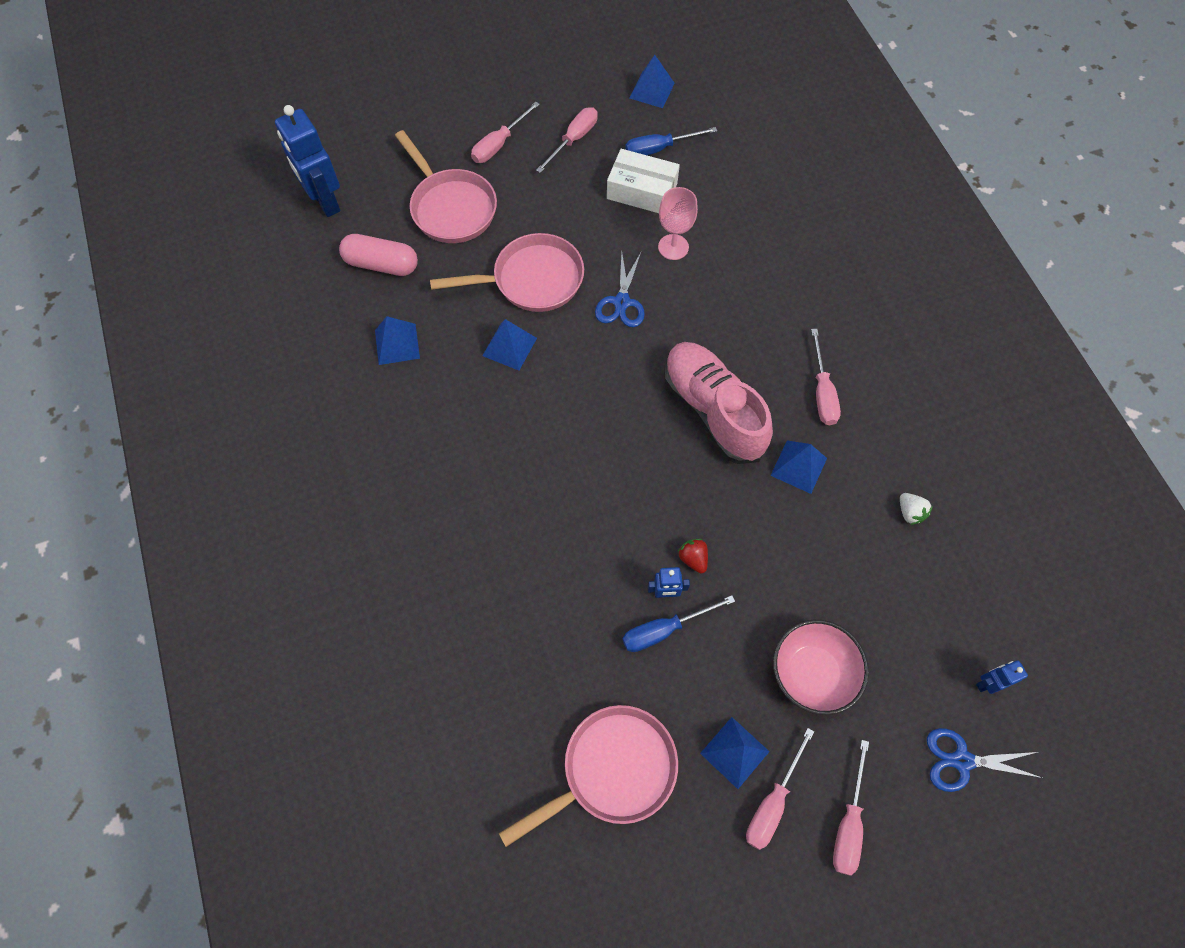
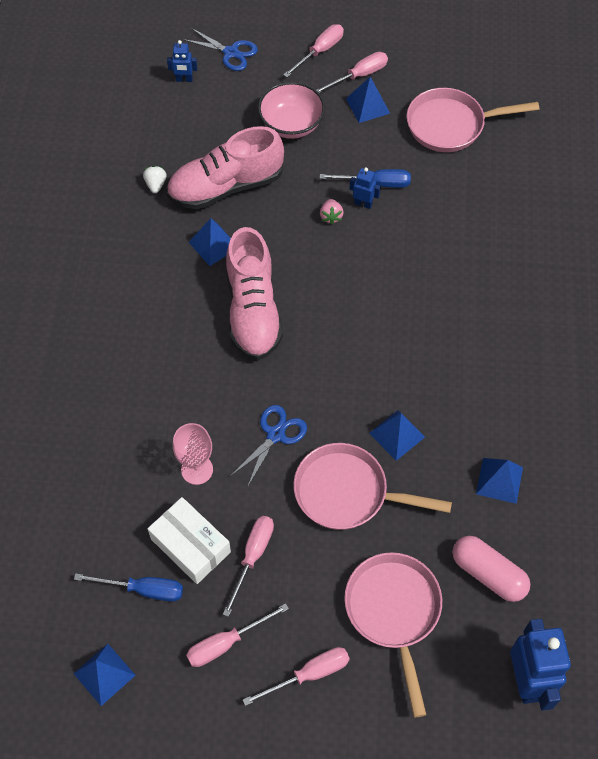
camera: 155 degrees left, 5 degrees down
(693, 558) = (331, 216): red strawberry -> pink strawberry
(822, 392) = (156, 289): pink screwdriver -> pink screwdriver (252, 557)
(832, 545) = (226, 186): none -> pink shoe

